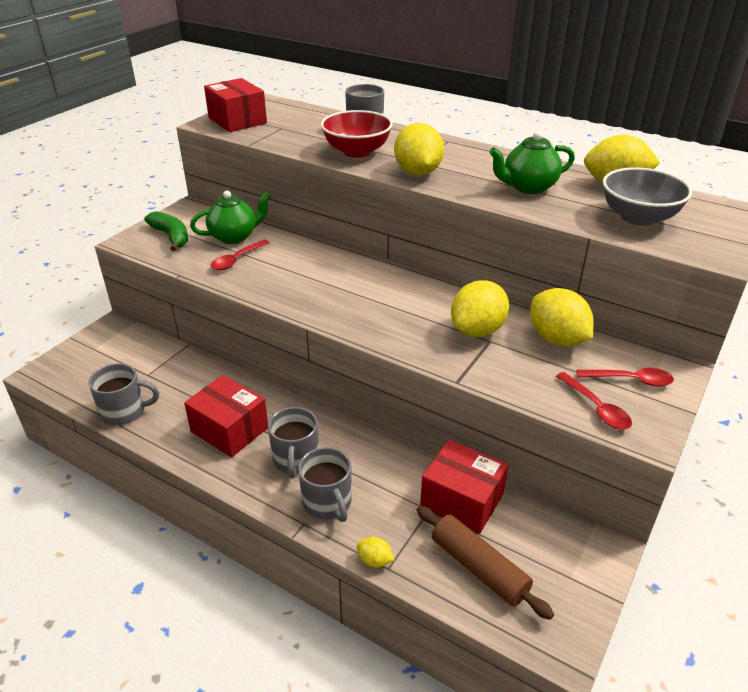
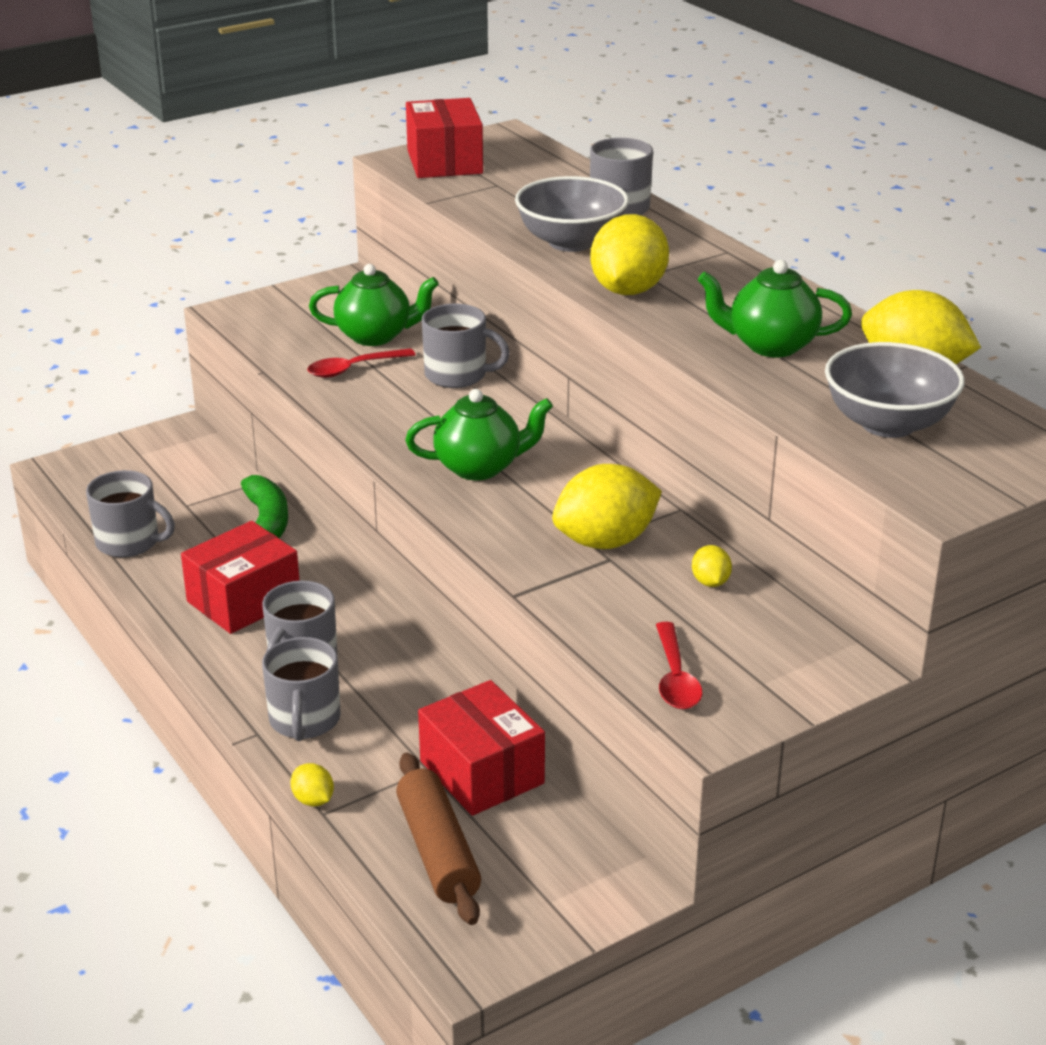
camera: 25 degrees right, 5 degrees down
(171, 236) = (291, 317): green banana -> green banana (267, 521)
(229, 429) = (244, 600): red box -> red box turned 75 degrees clockwise
(303, 249) = (457, 375): none -> grey mug
(357, 152) = (571, 242): red bowl -> grey bowl
(365, 303) = (479, 467): none -> green teapot
(557, 339) = (710, 582): yellow lemon -> yellow lemon, size x0.46
(630, 380) = (763, 660): red spoon -> none

